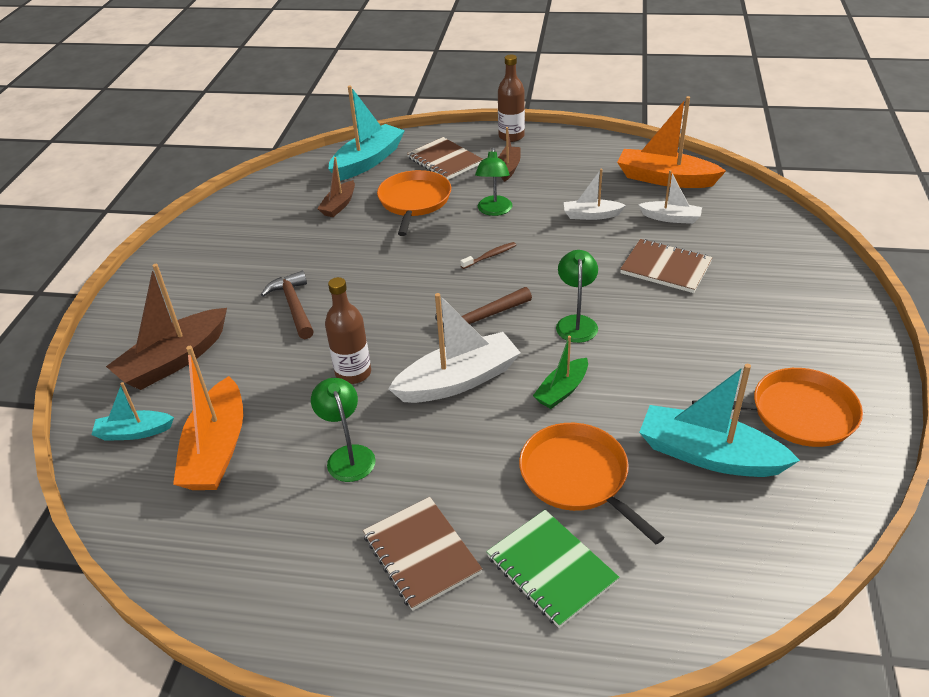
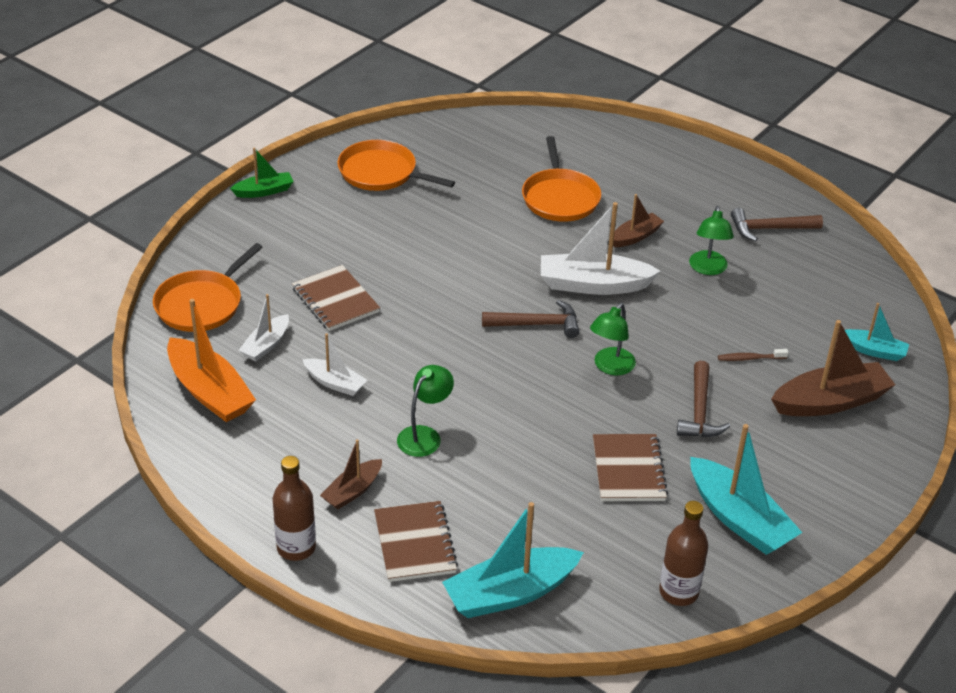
camera: 155 degrees left, 0 degrees up
(217, 449) = (806, 311): orange boat -> none
(293, 556) = (770, 229): none -> brown hammer
(339, 205) = (589, 528): brown boat -> brown boat (635, 236)
(353, 373) = (674, 324): brown bottle -> brown bottle (678, 592)
(414, 201) = (500, 491): orange pan -> orange pan (202, 304)
(421, 554) = (688, 200): brown notebook -> brown notebook (628, 470)
(490, 256) = (476, 382): brown toothbrush -> brown toothbrush (750, 358)
(551, 569) = (615, 166): green notebook -> none
(562, 390) = (521, 247): green boat -> green boat (264, 191)
(576, 322) = (461, 288): green lamp -> green lamp (610, 367)
(671, 218) = (266, 345): white boat -> white boat turned 105 degrees counterclockwise
(708, 455) = (465, 176): turquoise boat -> turquoise boat (739, 519)

